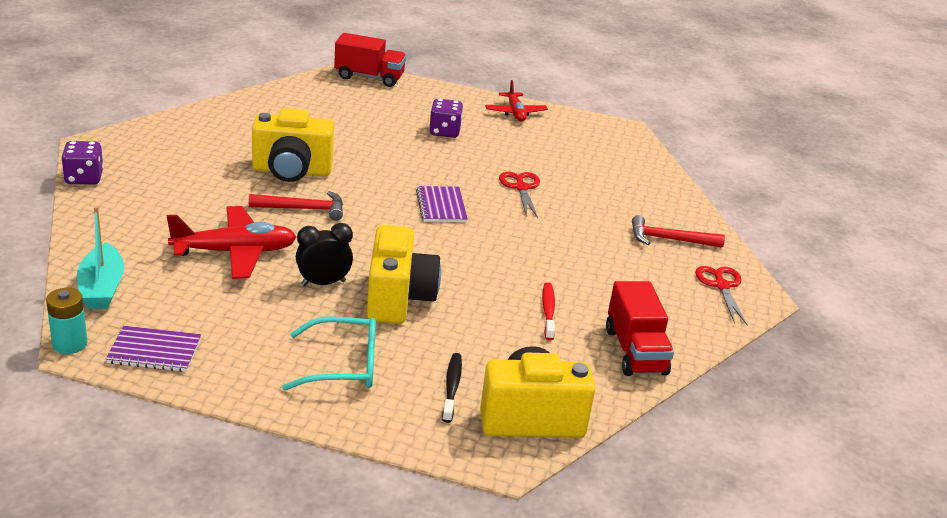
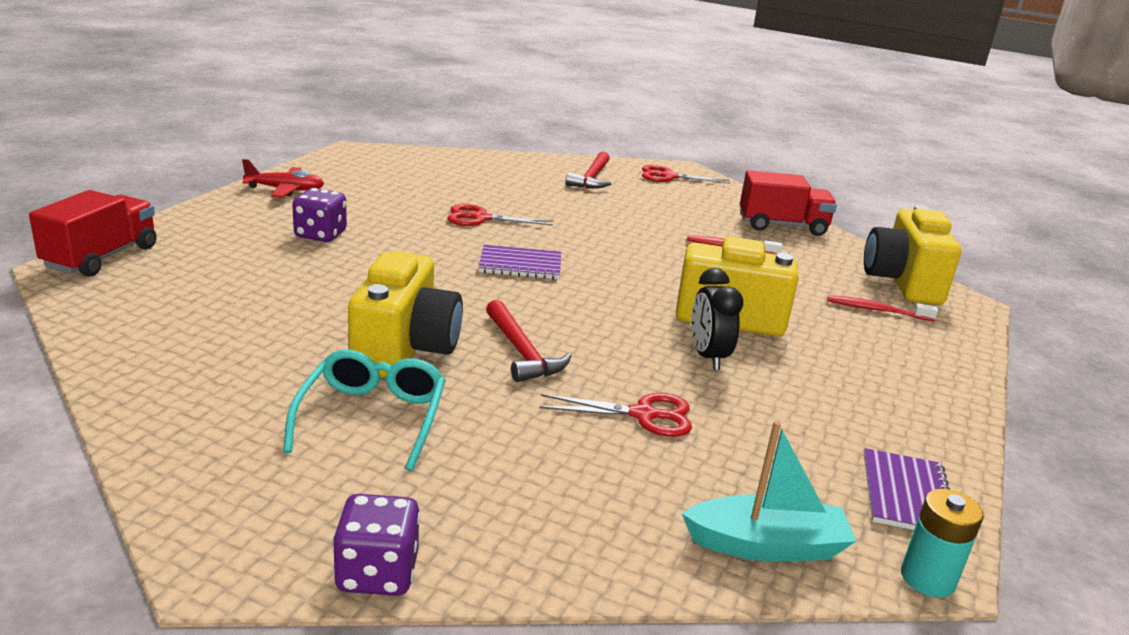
camera: 80 degrees left, 5 degrees down
(235, 252) = (643, 415): red plane -> red scissors
(303, 209) = (521, 352): red hammer -> red hammer turned 150 degrees clockwise
(342, 365) = (870, 363): turquoise glasses -> turquoise glasses (372, 418)
(452, 387) = (876, 310): black toothbrush -> red toothbrush

